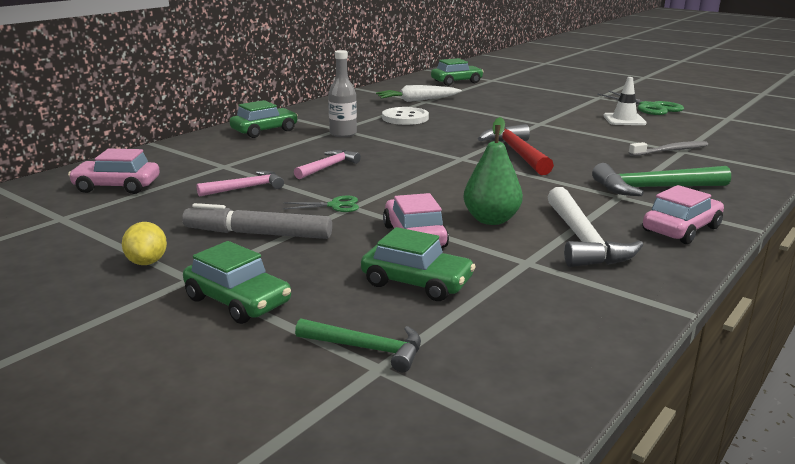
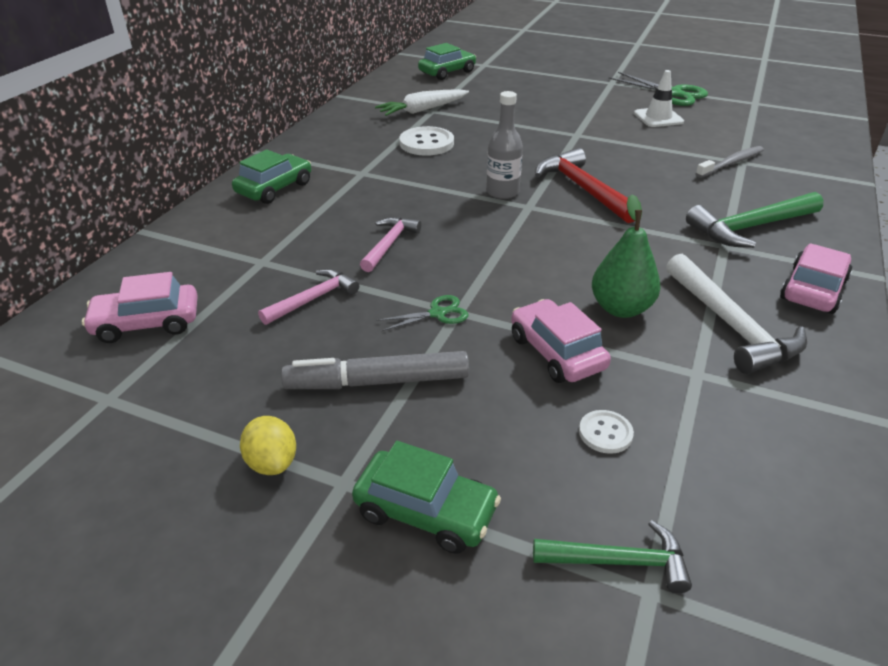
camera: 15 degrees left, 15 degrees up
(343, 134) = (371, 181): grey bottle -> grey bottle (502, 192)
(416, 283) = (605, 433): green car -> white button

